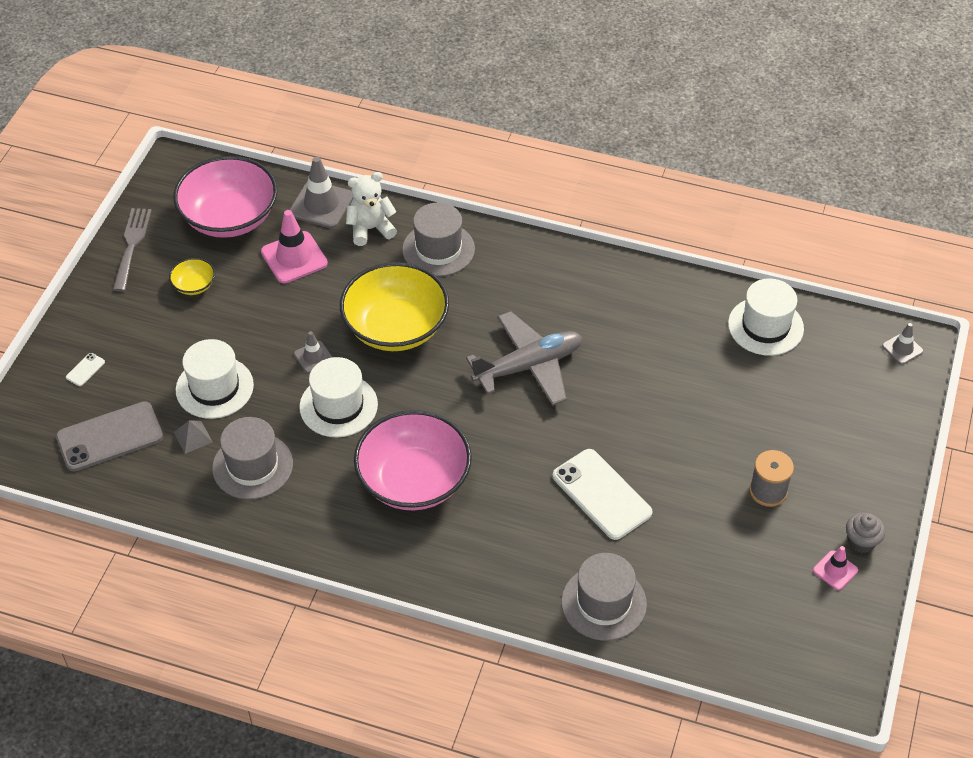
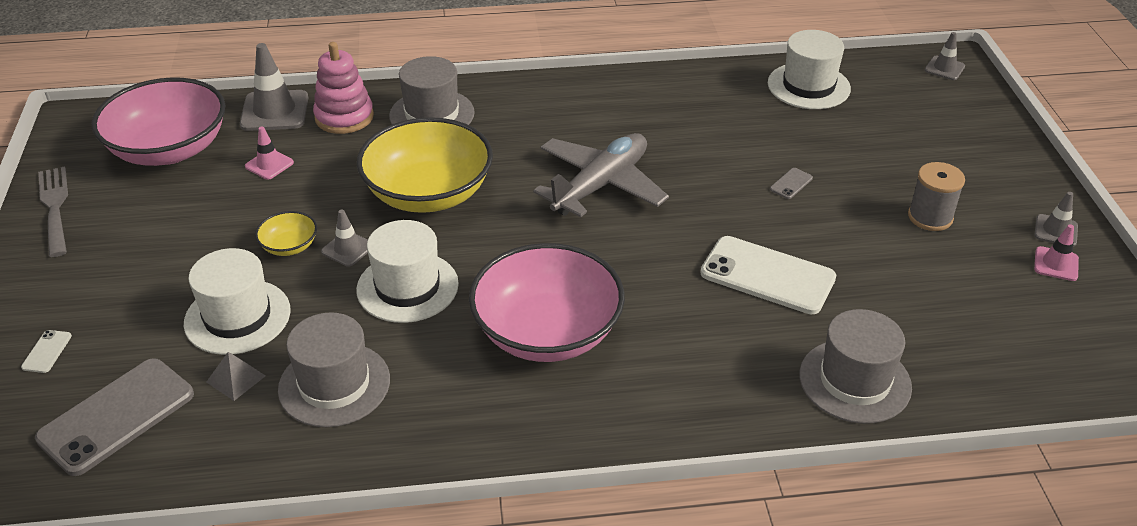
camera: 25 degrees left, 10 degrees down
(194, 285) = (157, 223): yellow bowl -> yellow bowl (289, 246)
(294, 258) = (269, 164): pink traffic cone -> pink traffic cone, size x0.56
(370, 229) = (344, 117): white teddy bear -> pink stacking toy
(679, 419) = (791, 183): none -> grey phone
(861, 542) = (1055, 231): grey cupcake -> grey traffic cone

